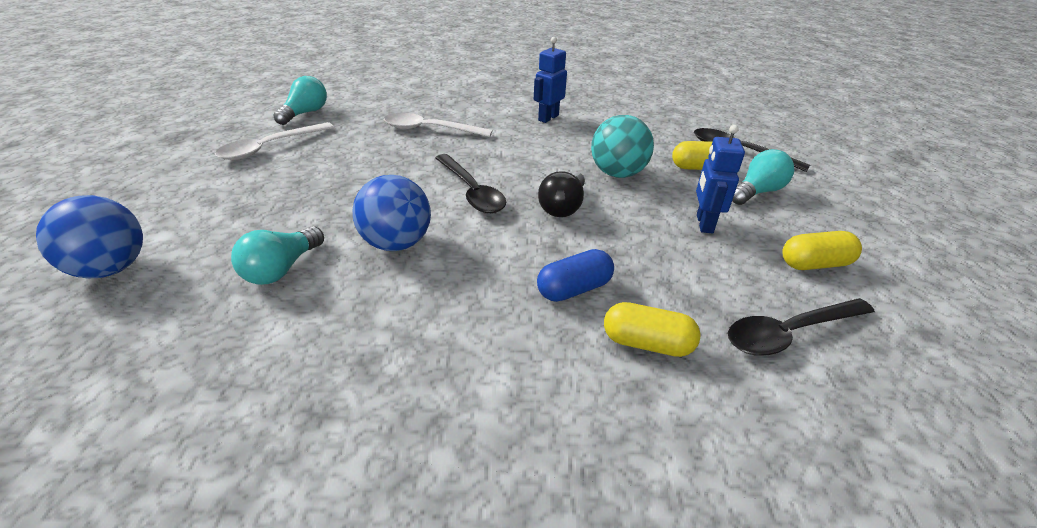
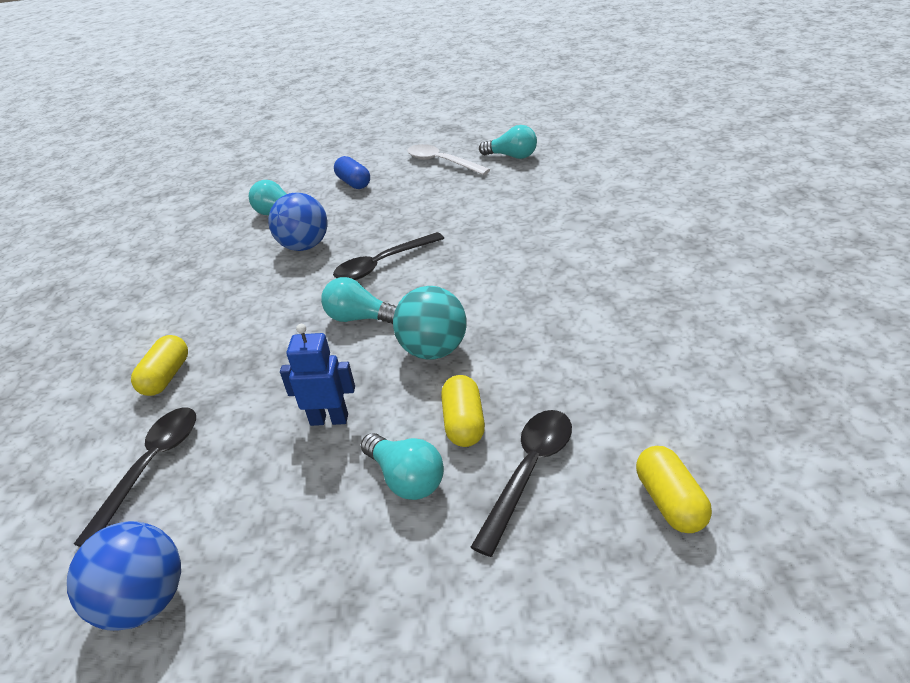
camera: 90 degrees right, 0 degrees up
(111, 268) = (286, 167): blue ball -> blue ball (145, 601)
(430, 129) = (502, 219): white spoon -> none
(548, 118) = (568, 286): blue robot -> none
(563, 207) = (359, 318): black light bulb -> turquoise light bulb
(574, 289) = (236, 335): blue capsule -> blue capsule (354, 183)
(789, 333) = (151, 467): black spoon -> black spoon turned 45 degrees clockwise
(814, 264) = (246, 510): yellow capsule -> yellow capsule (670, 501)

